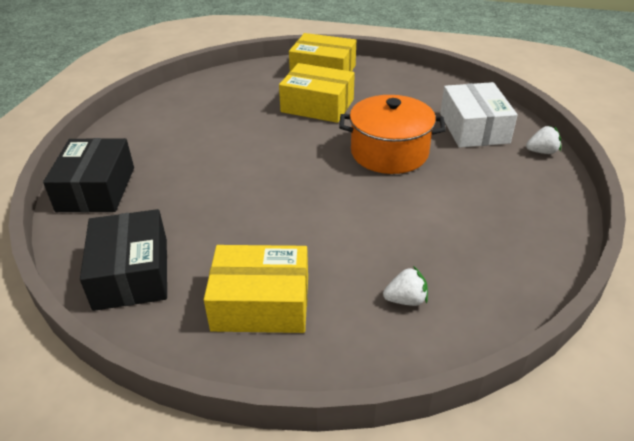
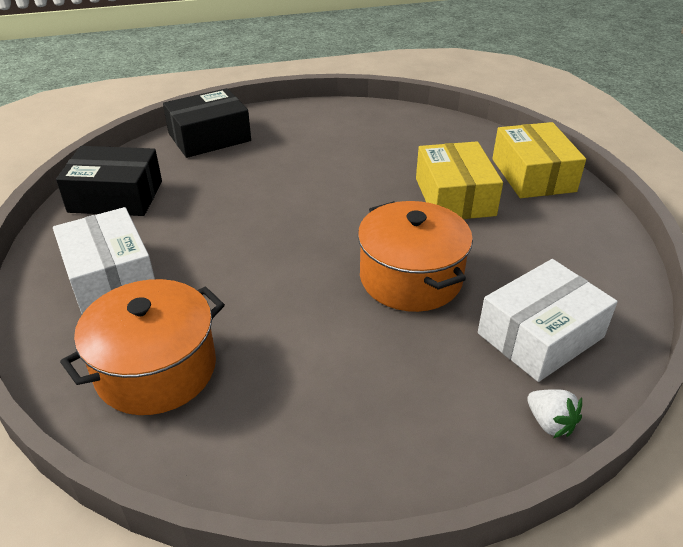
camera: 60 degrees right, 0 degrees up
(131, 273) = (116, 196): black box -> black box turned 45 degrees clockwise
(261, 303) = (110, 276): yellow box -> white box
(406, 300) = (156, 369): white strawberry -> orange pot

